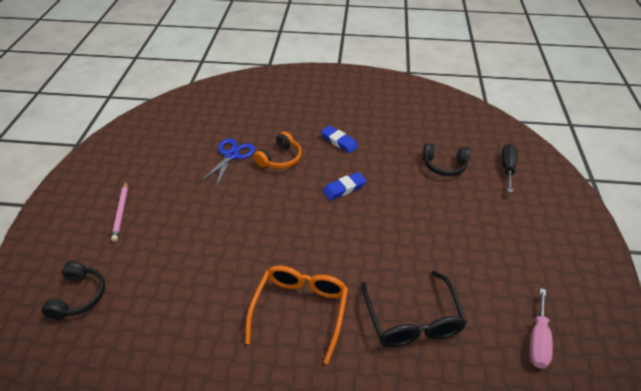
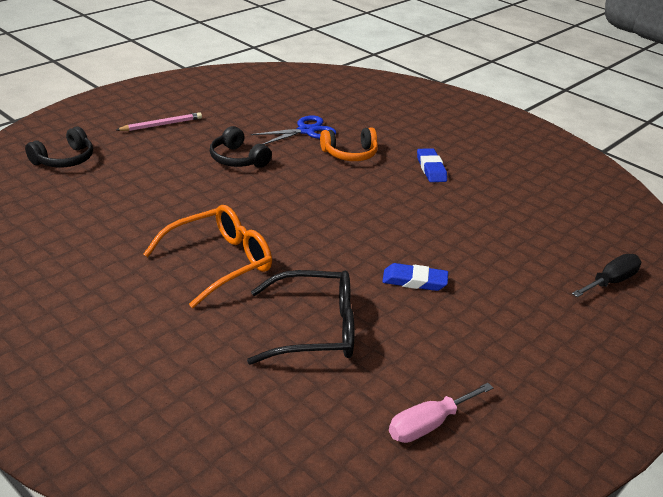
camera: 35 degrees right, 10 degrees down
(121, 212) = (161, 125): pink pencil -> pink pencil turned 150 degrees counterclockwise
(344, 188) = (384, 204): blue eraser -> blue eraser (414, 281)
(412, 319) = (314, 329): black glasses -> black glasses turned 120 degrees counterclockwise
(444, 165) = (528, 241): black headphones -> black headphones (238, 159)

